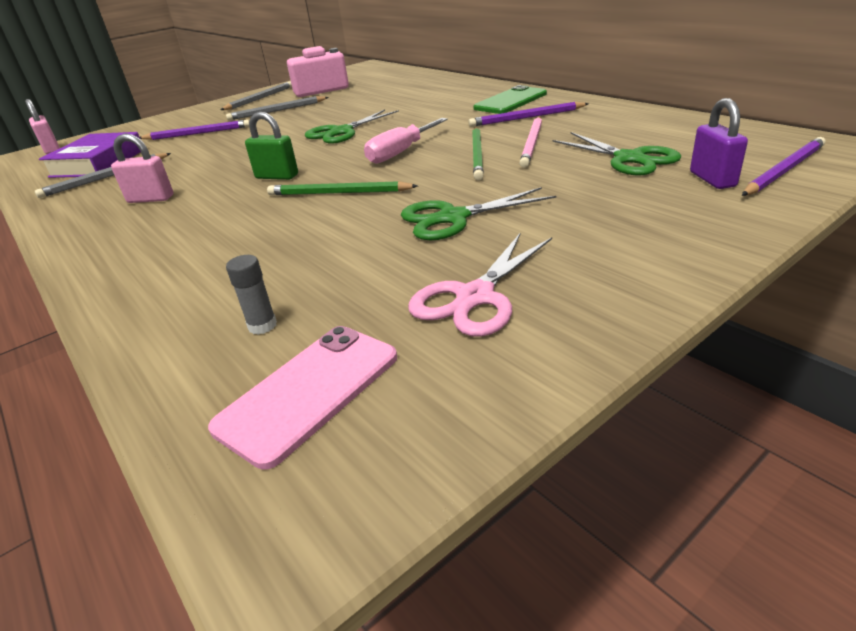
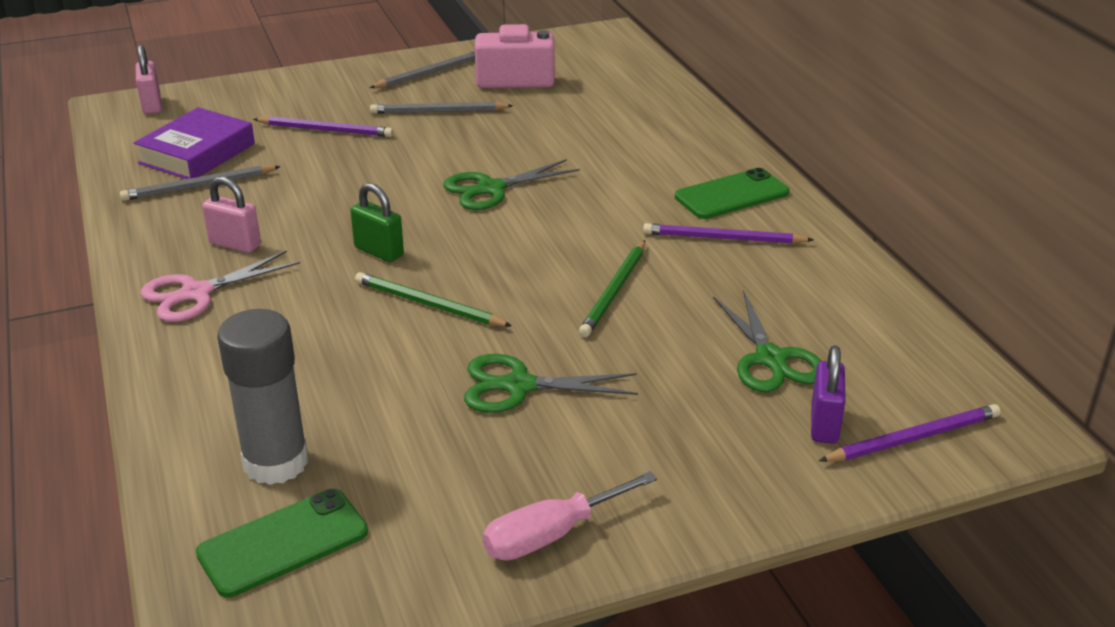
camera: 15 degrees right, 0 degrees up
(262, 325) = (276, 462): grey glue stick -> grey glue stick, size x2.40
(309, 391) = (283, 543): pink phone -> green phone
(400, 153) = (533, 256): pink screwdriver -> pink screwdriver (551, 535)
(475, 297) = (470, 495): pink scissors -> pink scissors (197, 293)
(532, 143) = (689, 292): pink pencil -> none

